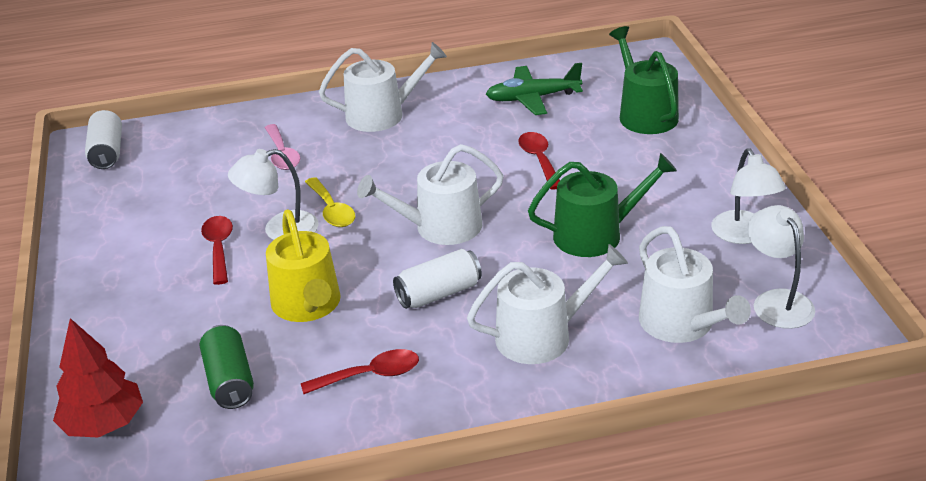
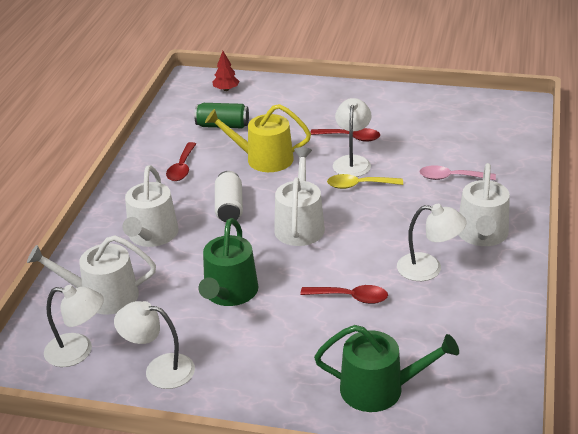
camera: 115 degrees right, 0 degrees up
(104, 424) = (226, 89): red tree -> red tree, size x0.60
(107, 152) = (505, 110): white can -> none
(459, 130) = (429, 268): none -> white lamp
(532, 98) = (457, 326): green plane -> none

